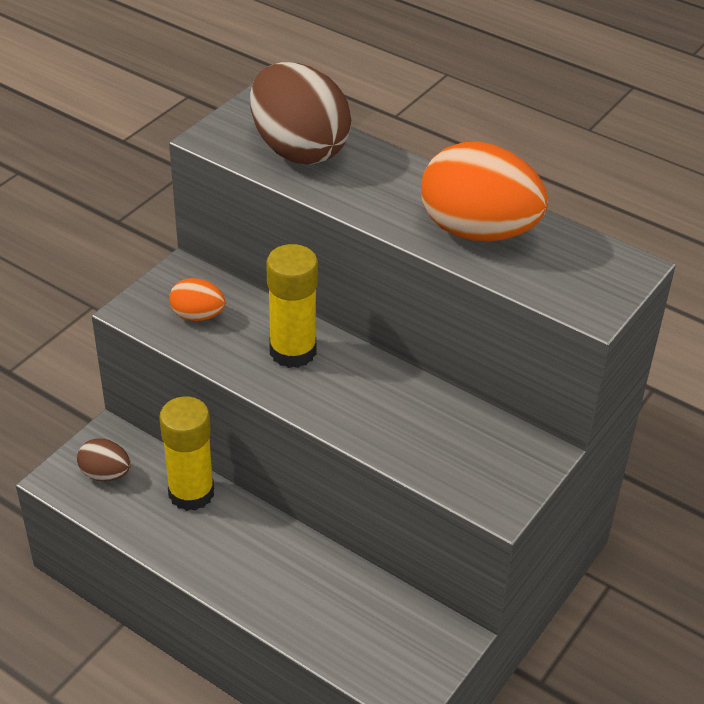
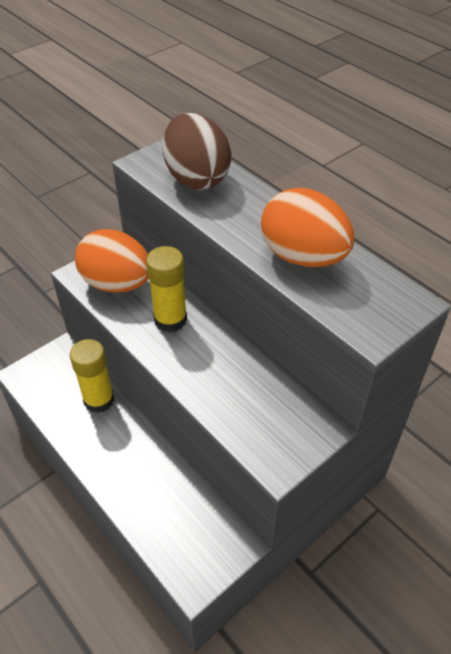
camera: 15 degrees right, 5 degrees up
(105, 474) = (50, 377): brown egg -> none
(198, 316) = (117, 284): orange egg -> orange egg, size x2.06

